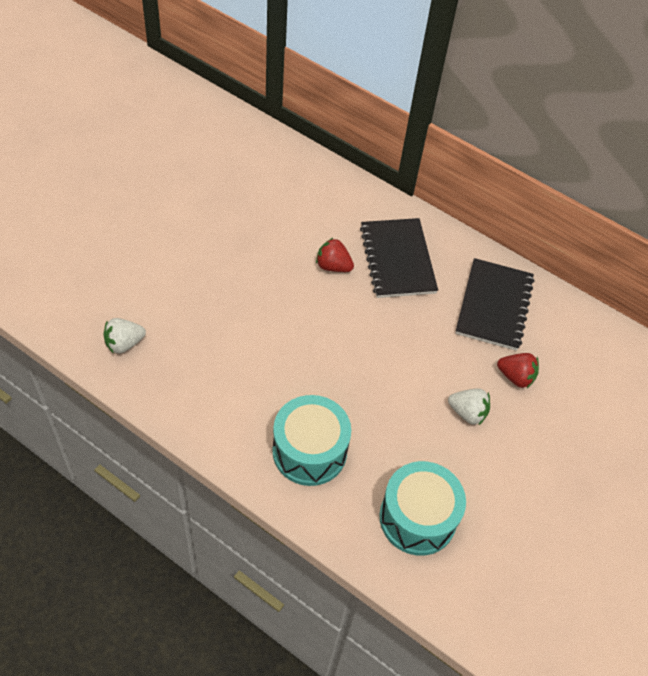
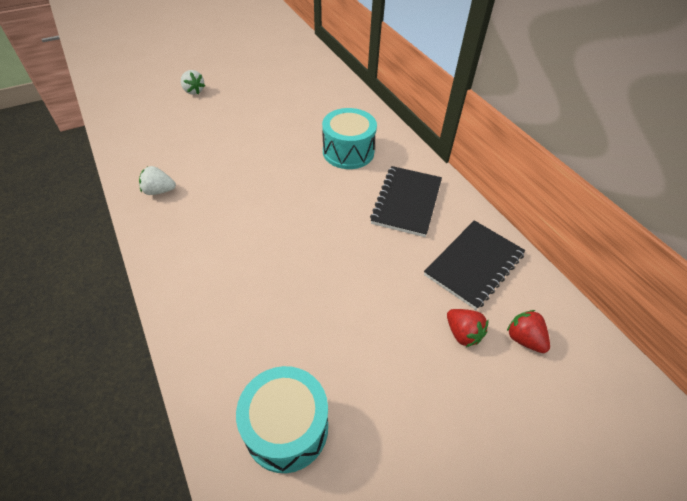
camera: 30 degrees right, 5 degrees down
(309, 451) = (232, 322): turquoise drum -> turquoise drum (348, 152)
(333, 266) = (350, 190): red strawberry -> red strawberry (524, 339)
(467, 413) = (396, 347): white strawberry -> white strawberry (194, 91)

